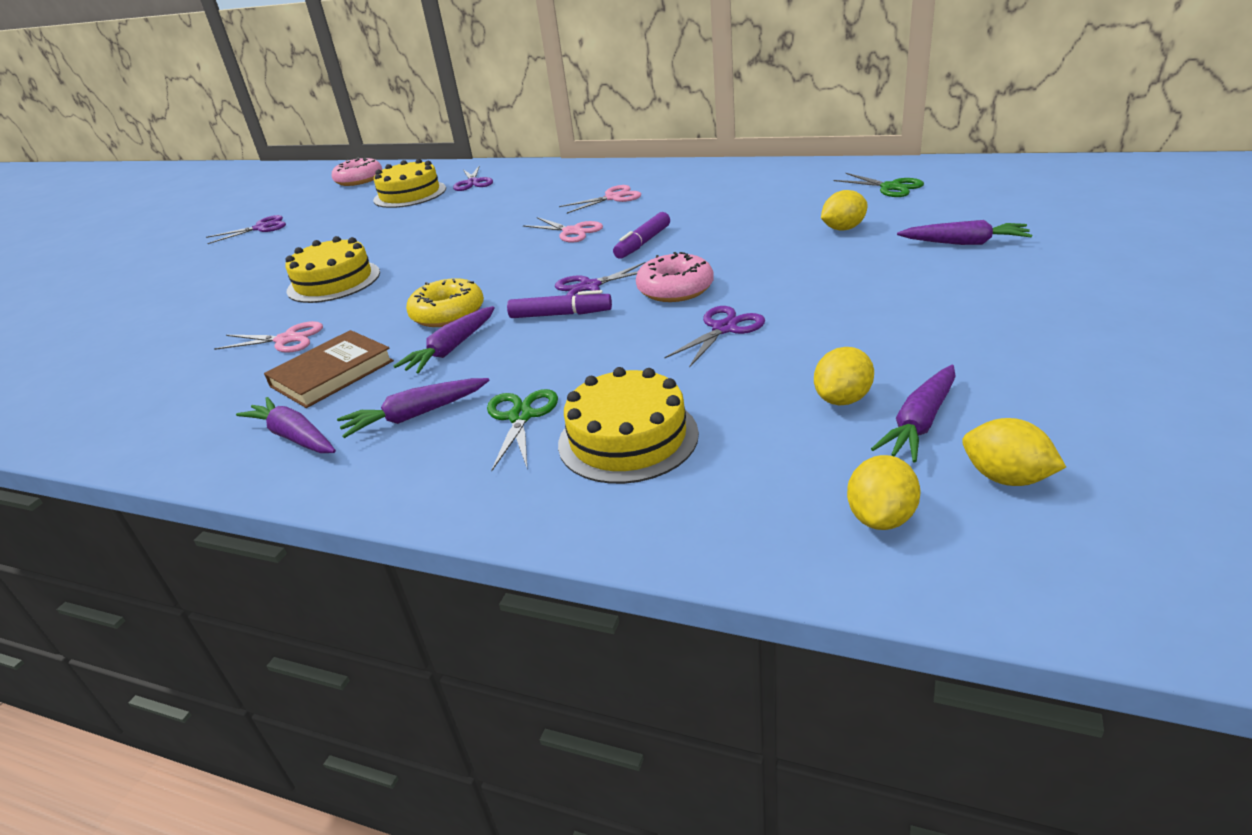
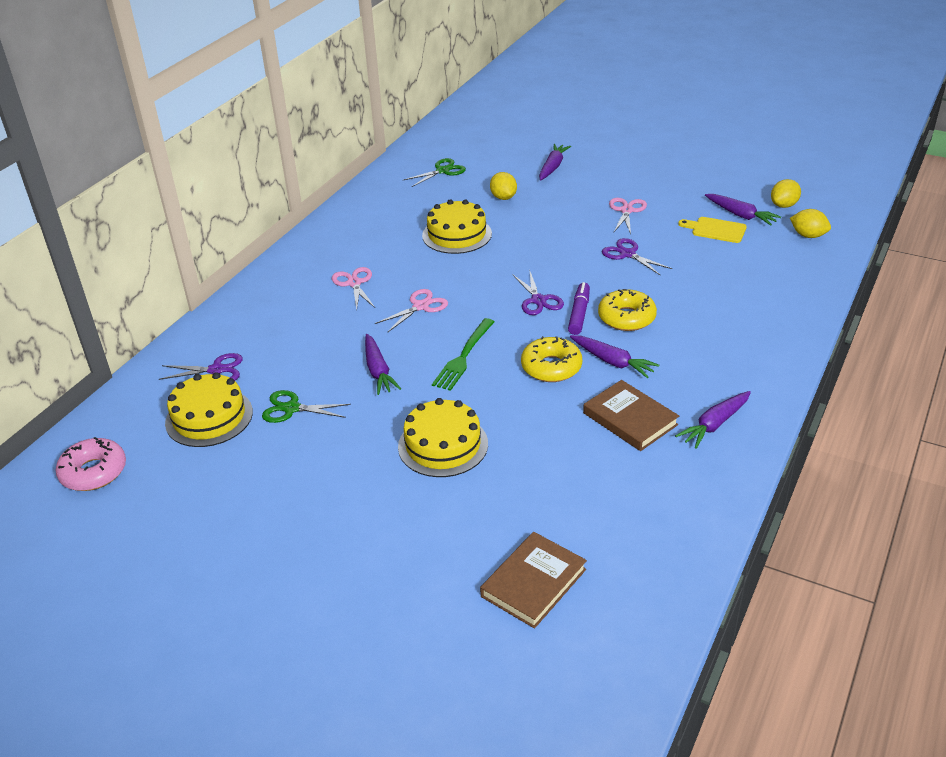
camera: 85 degrees left, 5 degrees up
(117, 352) = (533, 583): none -> brown book
(261, 228) = (216, 542): purple scissors -> none
(286, 340) = (559, 457): pink scissors -> pink scissors (626, 211)
(415, 415) = (699, 371): purple carrot -> purple carrot (378, 371)
(476, 266) = (463, 357): none -> green fork
(521, 417) = (710, 329): green scissors -> green scissors (291, 408)
(552, 347) = (626, 317): none -> yellow donut
(628, 438) = (739, 293): yellow cake -> yellow cake (457, 234)
(643, 243) = (472, 274): purple marker -> none
(675, 289) = (562, 266): pink donut -> none
(842, 399) = (716, 230): yellow lemon -> yellow cutting board

